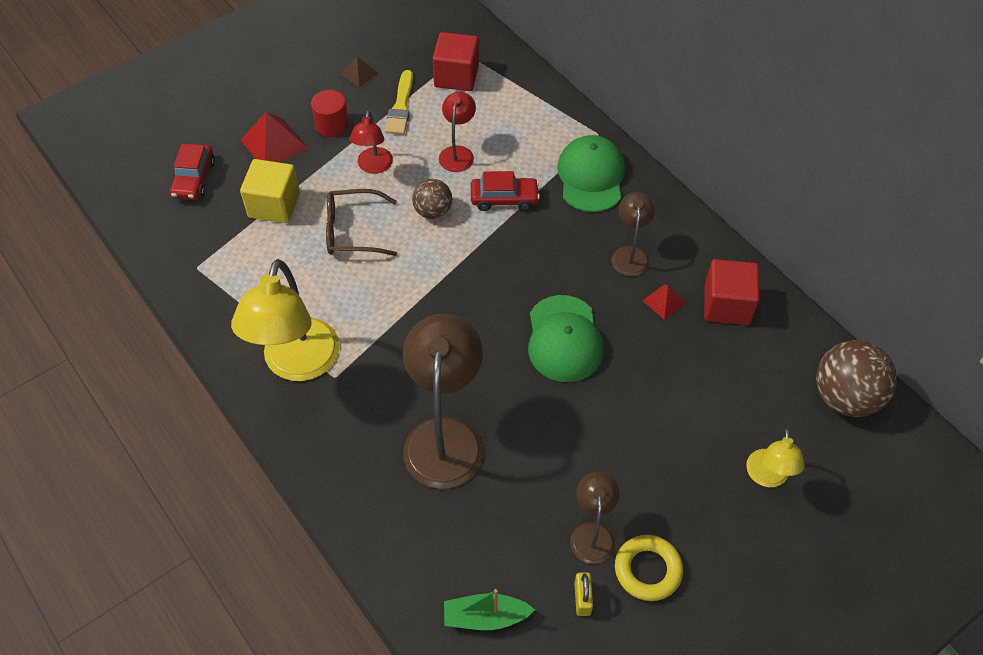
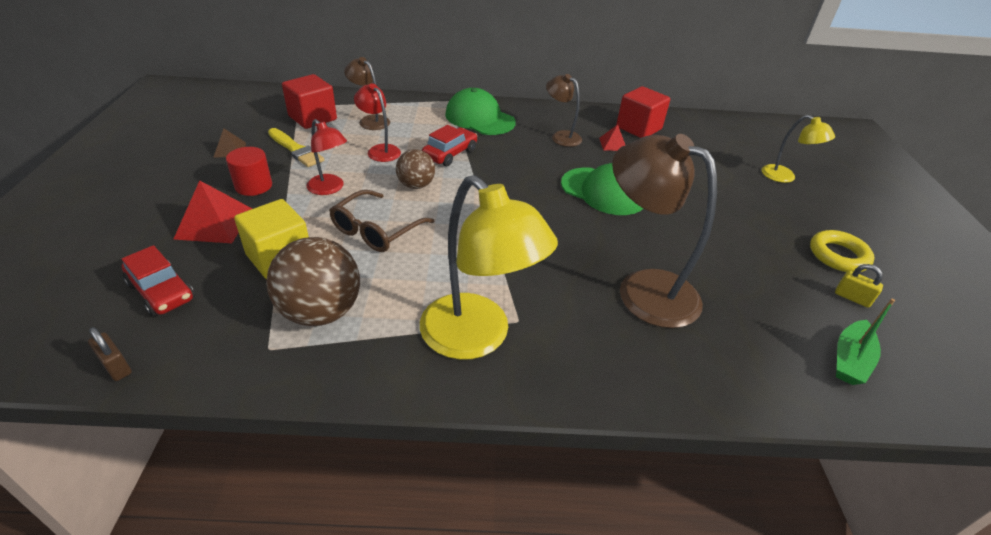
camera: 55 degrees left, 15 degrees down
(129, 215) = (116, 366): none -> brown padlock
(592, 533) = (791, 263): brown lamp -> brown lamp (370, 120)
(845, 397) = (742, 129): brown ball -> brown ball (321, 312)

